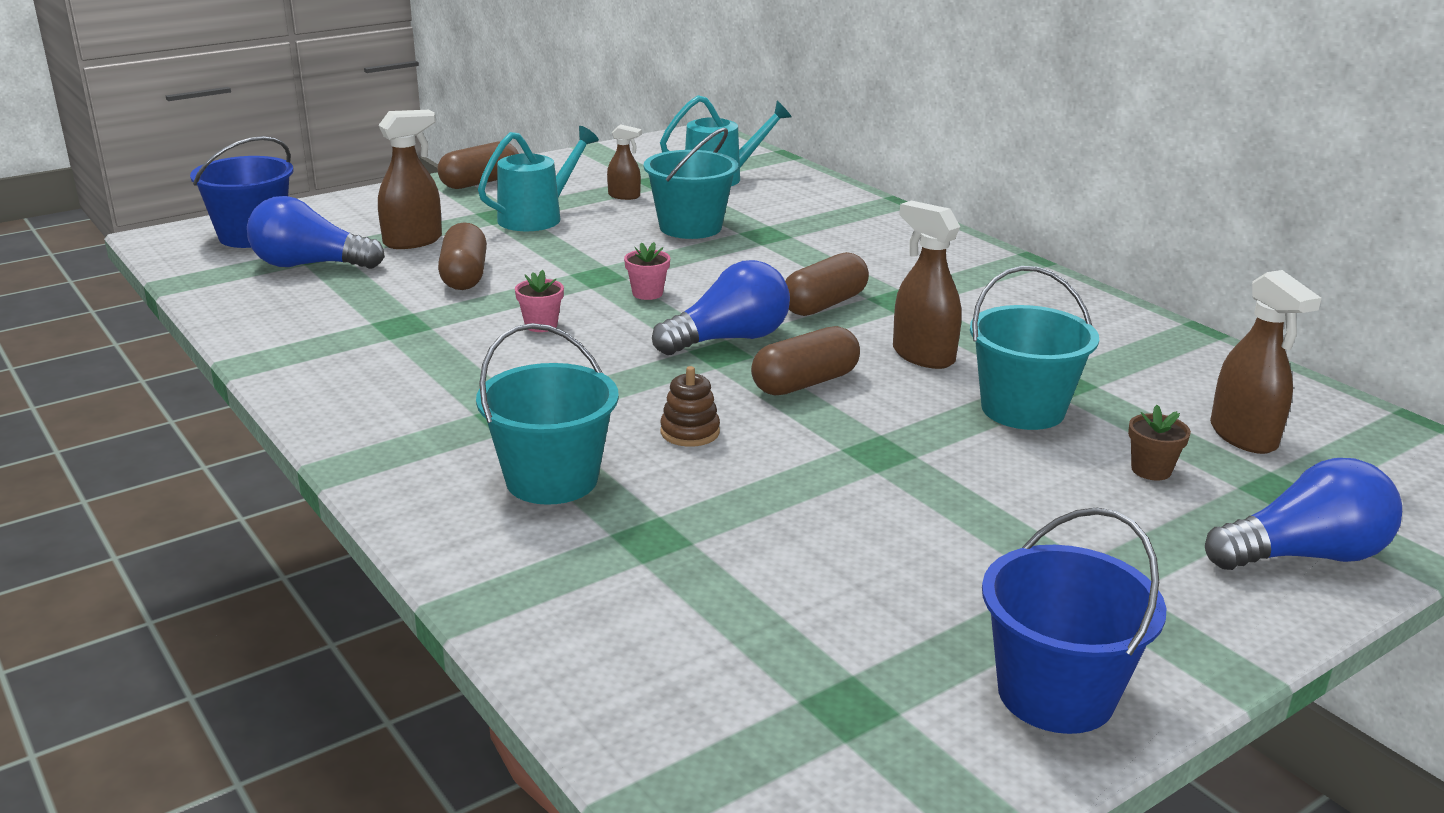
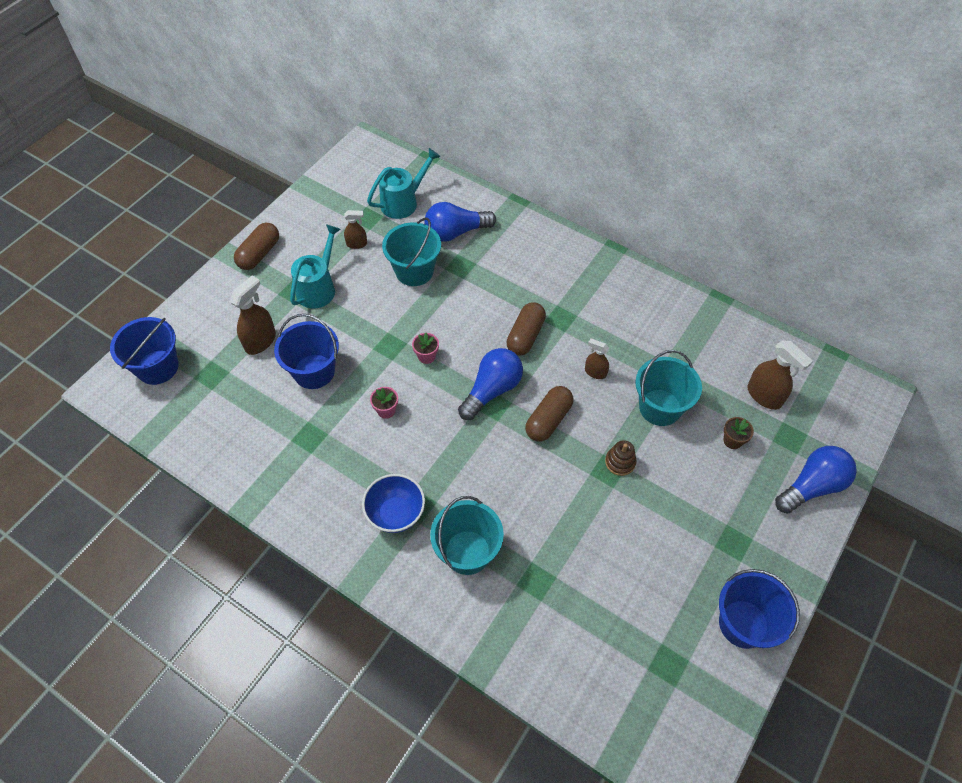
camera: 20 degrees left, 30 degrees up
(310, 265) = (216, 390): blue light bulb -> blue light bulb (456, 232)
(464, 276) = (314, 371): brown capsule -> blue bucket
(466, 417) = (396, 514): none -> blue bowl
(690, 432) = (513, 486): brown stacking toy -> brown stacking toy (620, 462)
(922, 356) = (595, 372): brown spray bottle -> brown spray bottle, size x0.60

